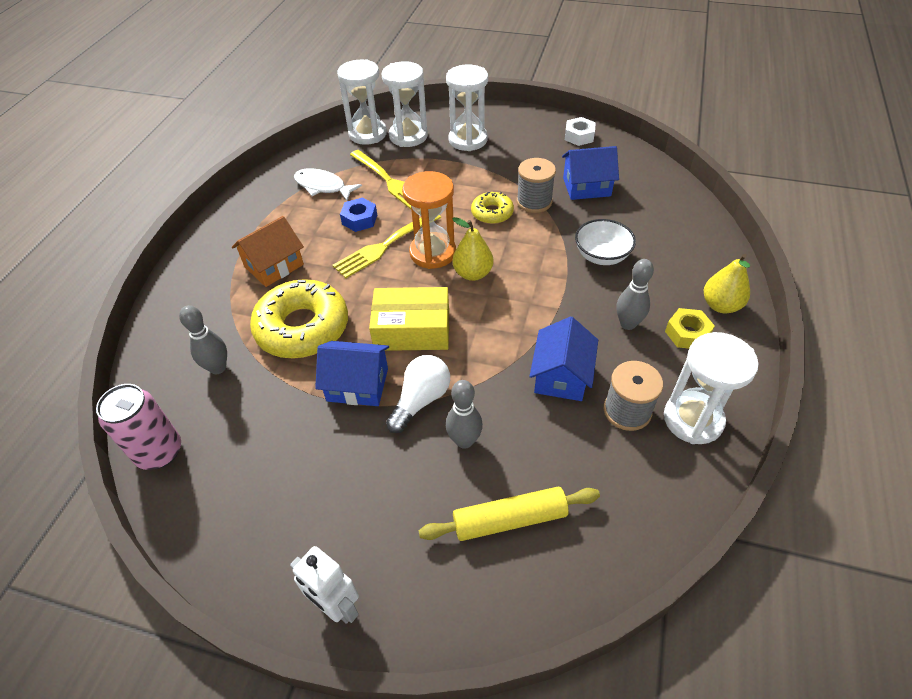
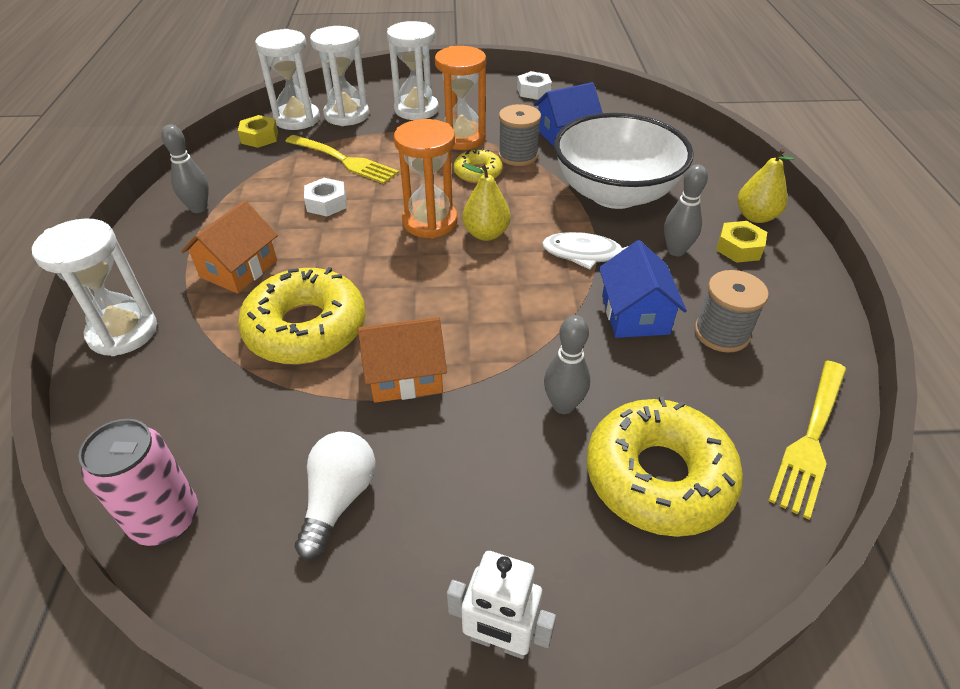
camera: 20 degrees left, 5 degrees down
(218, 368) = (210, 397): grey bowling pin -> grey bowling pin (198, 208)
(323, 186) = (265, 177): white fish -> white fish (587, 254)
(332, 147) = (259, 137): none -> yellow nut
(357, 384) = (405, 375): blue house -> orange house
(359, 219) = (326, 203): blue nut -> white nut
(385, 245) = (370, 224): yellow fork -> yellow fork (811, 438)
(412, 329) = (444, 303): yellow box -> none
(421, 400) = (490, 374): white light bulb -> white light bulb (338, 499)
(494, 175) = (462, 138): none -> orange hourglass
(510, 519) = (658, 476): yellow rolling pin -> yellow donut
(601, 256) = (615, 193): white bowl -> white bowl, size x2.01
(693, 419) = (790, 326): white hourglass -> white hourglass (123, 332)

